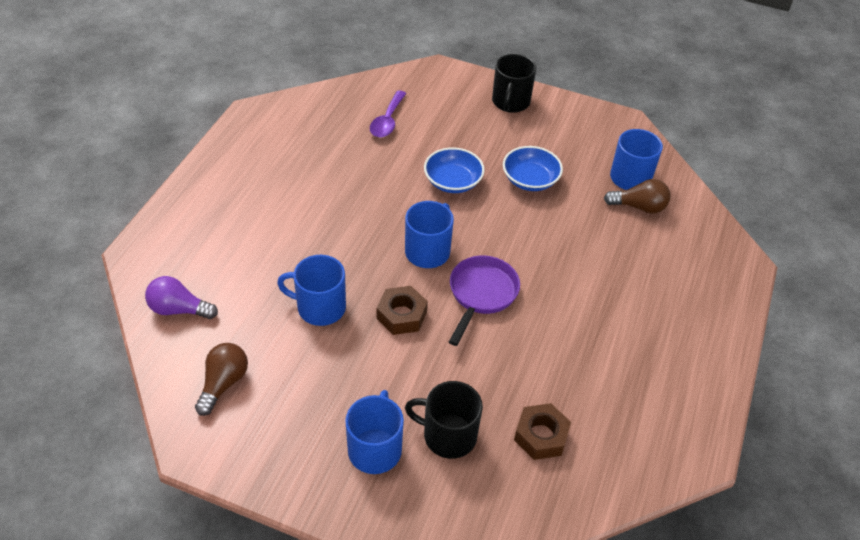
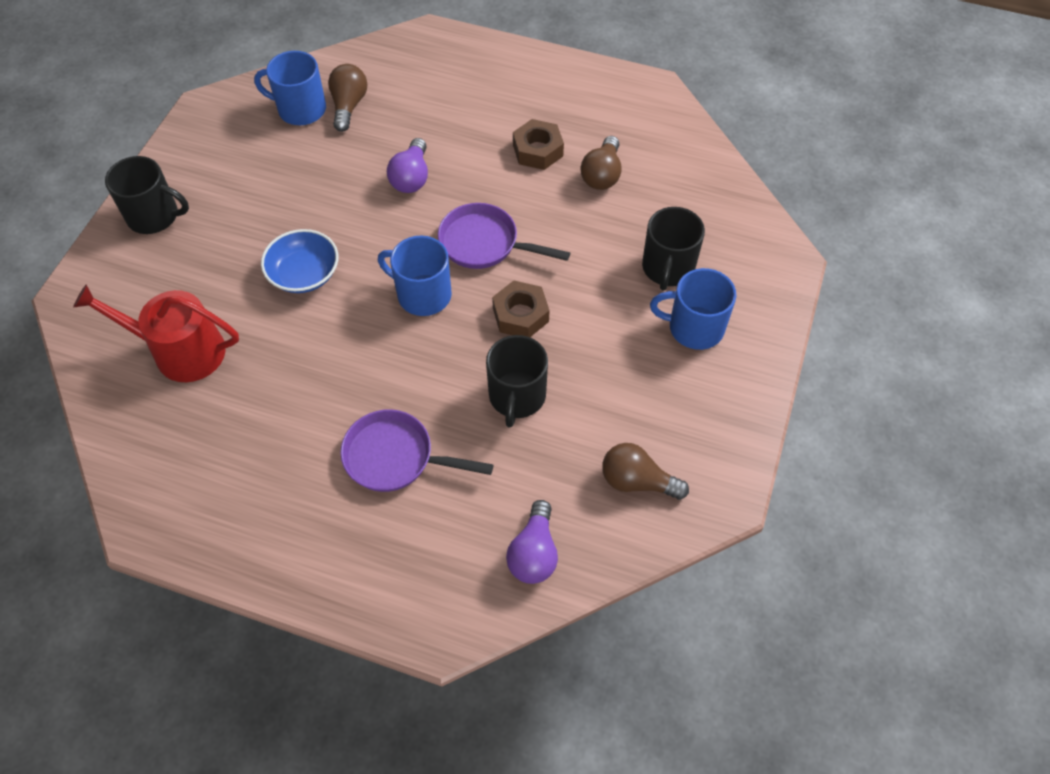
camera: 90 degrees left, 10 degrees up
(278, 232) = (396, 457): none -> purple pan
(320, 307) = (517, 396): blue mug -> black mug
(387, 121) = (180, 351): purple spoon -> red watering can
(530, 180) = (303, 198): blue bowl -> none
(541, 436) = (655, 196): brown nut -> brown nut (538, 150)
(556, 247) = (411, 177): none -> purple light bulb
(568, 392) = (602, 174): none -> brown light bulb

